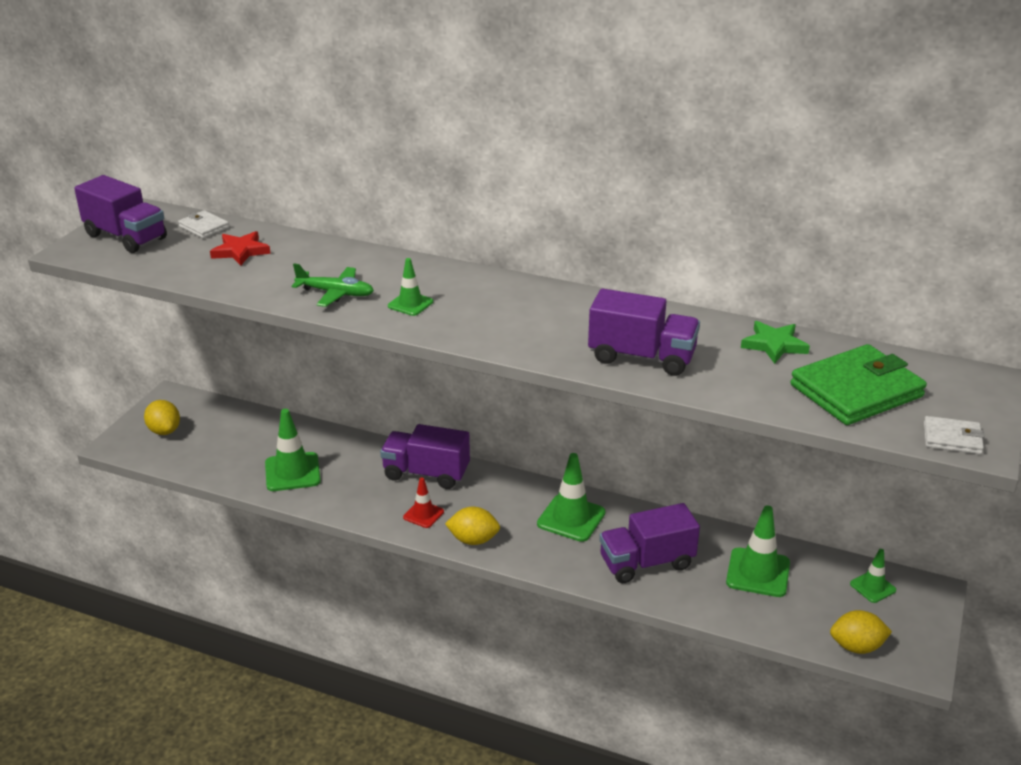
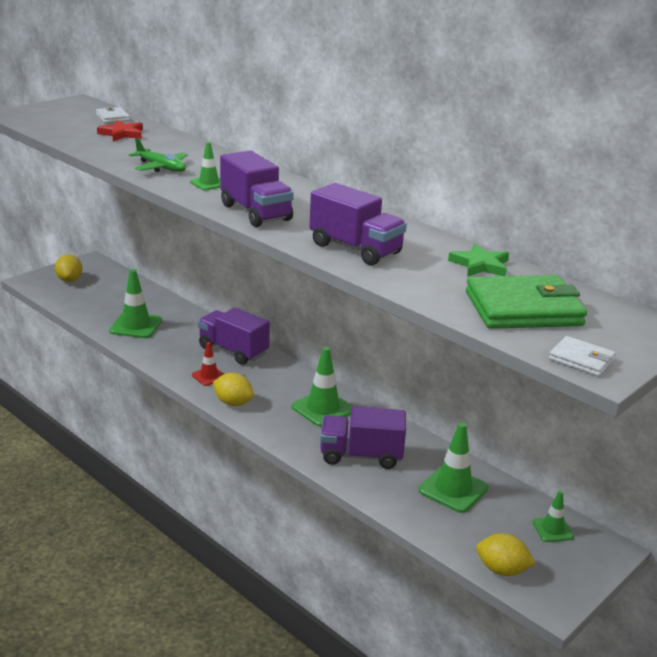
camera: 20 degrees right, 5 degrees down
(126, 237) = (54, 113): purple truck -> purple truck (256, 212)

